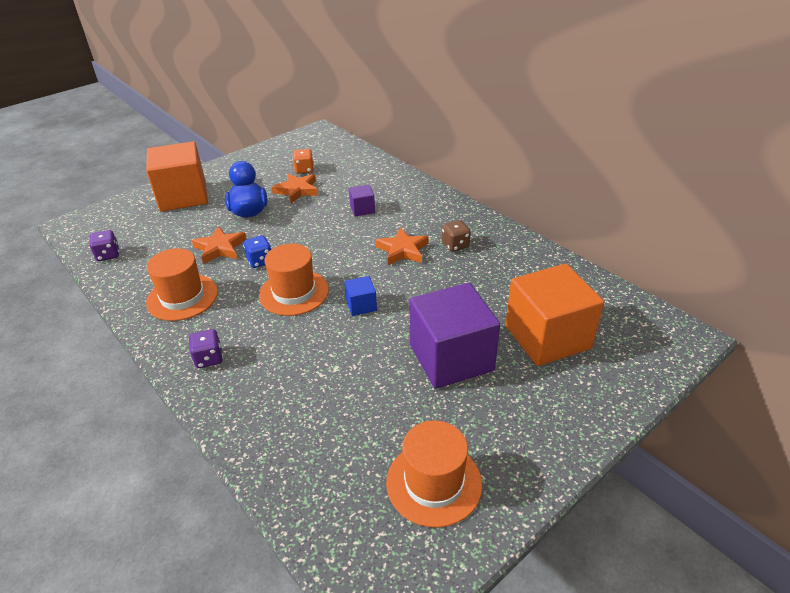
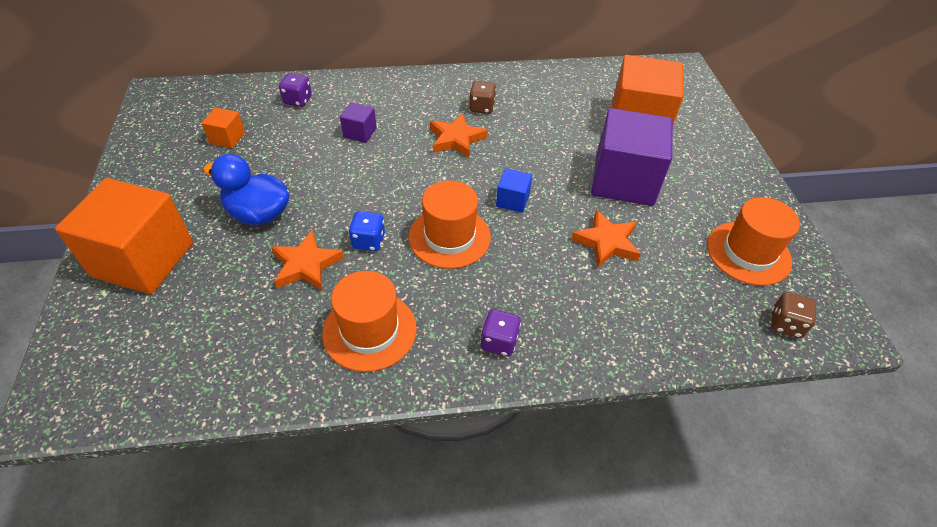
camera: 60 degrees left, 10 degrees up
(108, 255) = (194, 381): purple dice -> purple dice (298, 100)
(297, 190) = (263, 160): orange star -> orange star (606, 242)
(304, 170) = (227, 138): orange dice -> orange cube
(354, 544) = (785, 324): none -> brown dice

